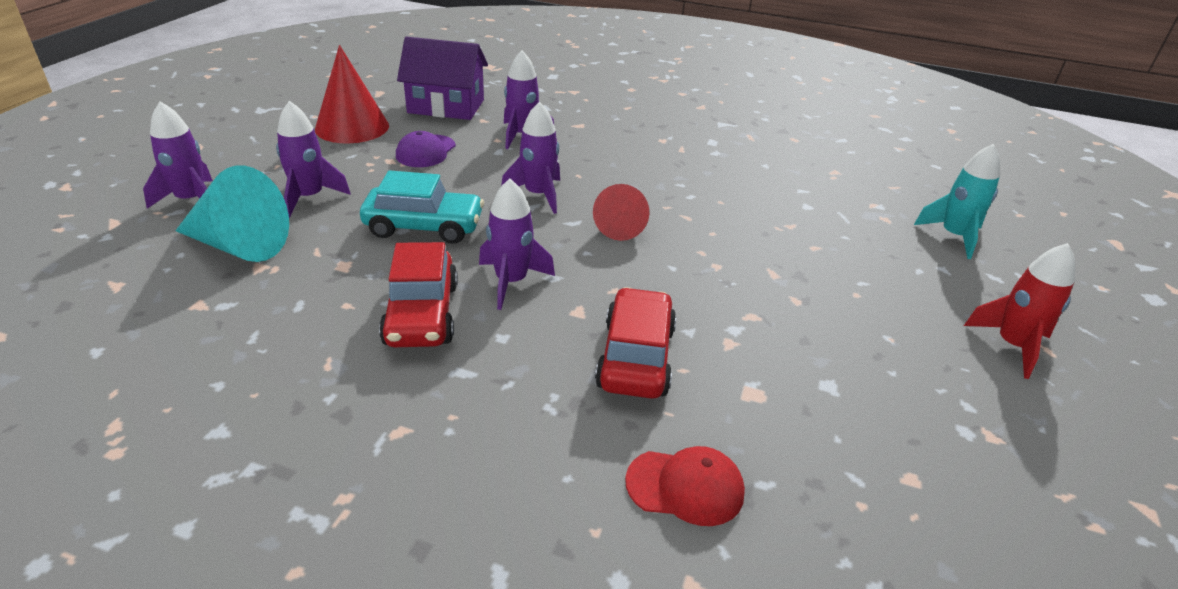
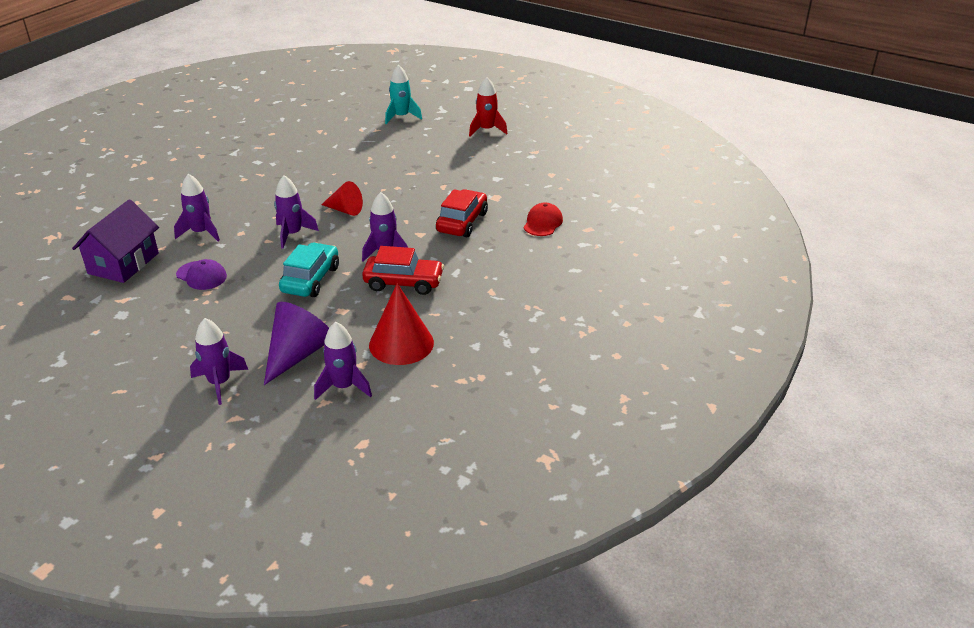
camera: 75 degrees left, 0 degrees up
(239, 245) = (298, 354): turquoise cone -> purple cone
(309, 197) = (245, 327): purple rocket -> purple rocket (343, 387)
(352, 127) = (133, 310): red cone -> red cone (401, 343)
(635, 357) = (462, 222): red car -> red car turned 90 degrees clockwise

